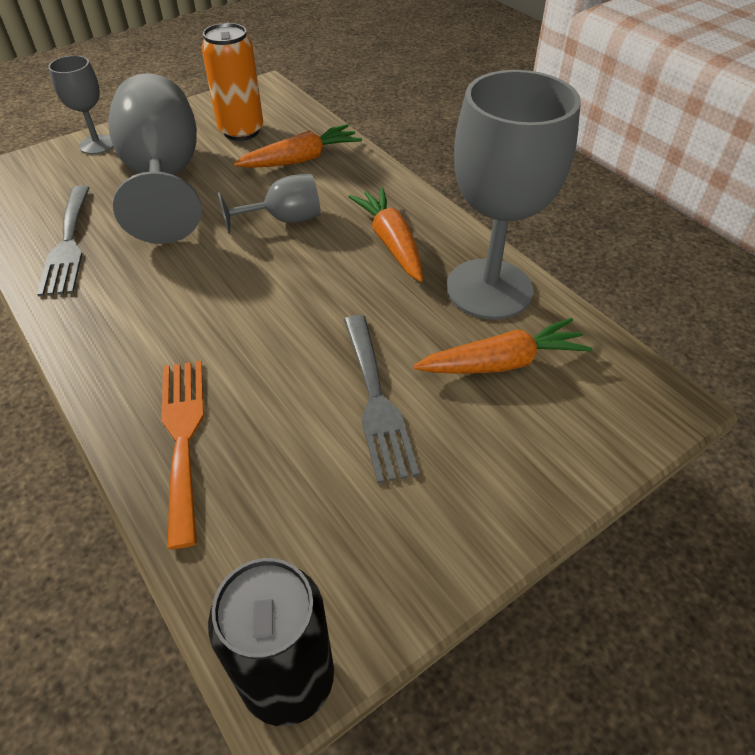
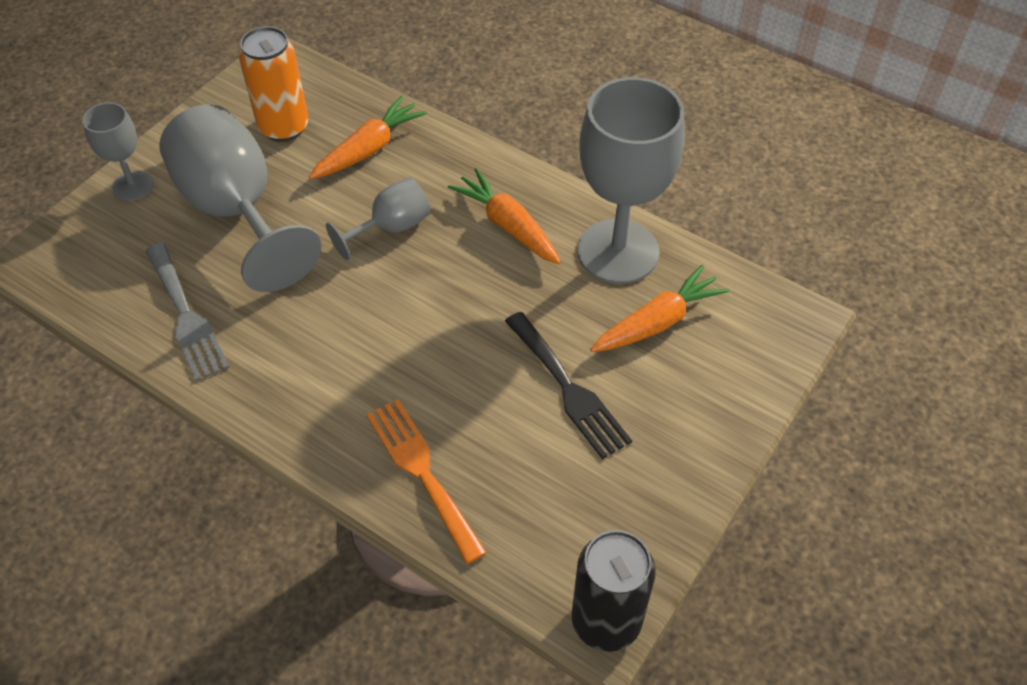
camera: 20 degrees left, 5 degrees up
(376, 401) = (569, 389): grey fork -> black fork

